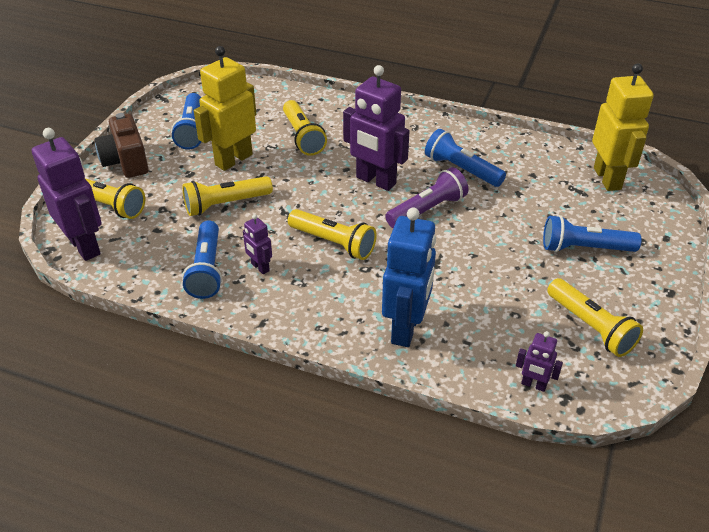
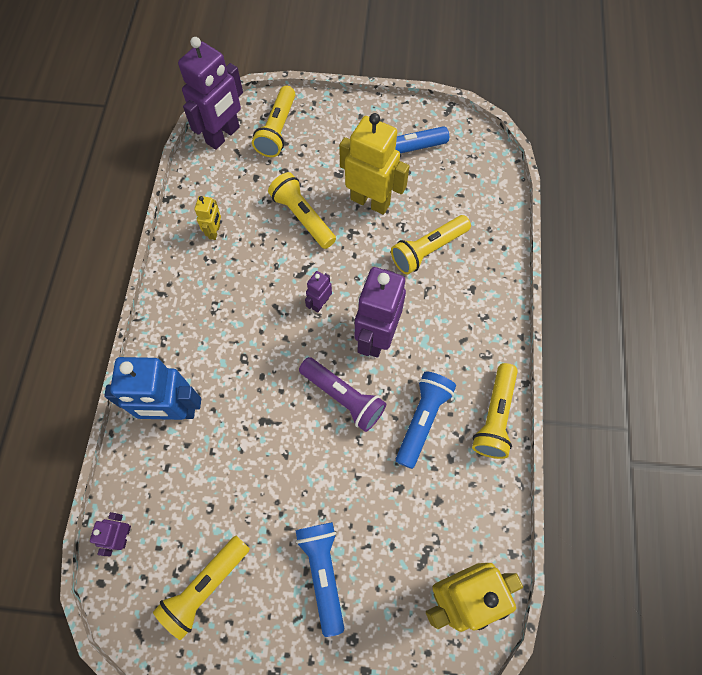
camera: 75 degrees right, 25 degrees up
(126, 162) = (340, 119): brown camera -> none
(207, 269) = (214, 231): blue flashlight -> yellow robot
(260, 267) = (226, 271): purple robot -> purple robot (320, 303)
(333, 243) = (272, 322): yellow flashlight -> yellow flashlight (494, 416)

